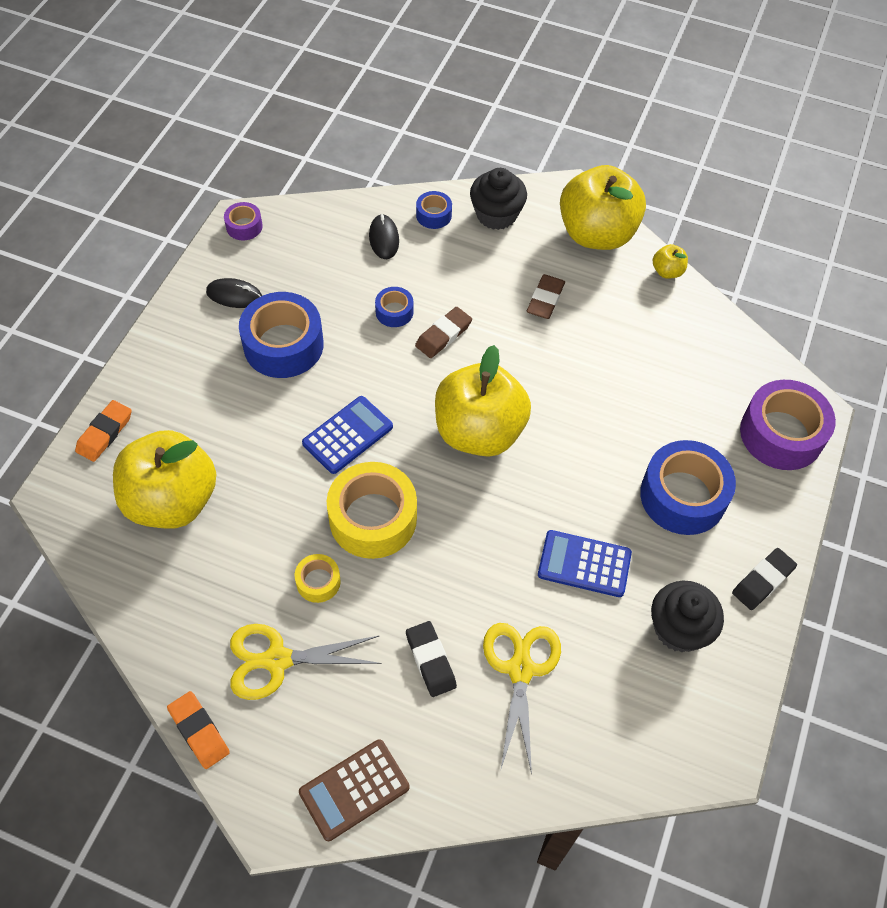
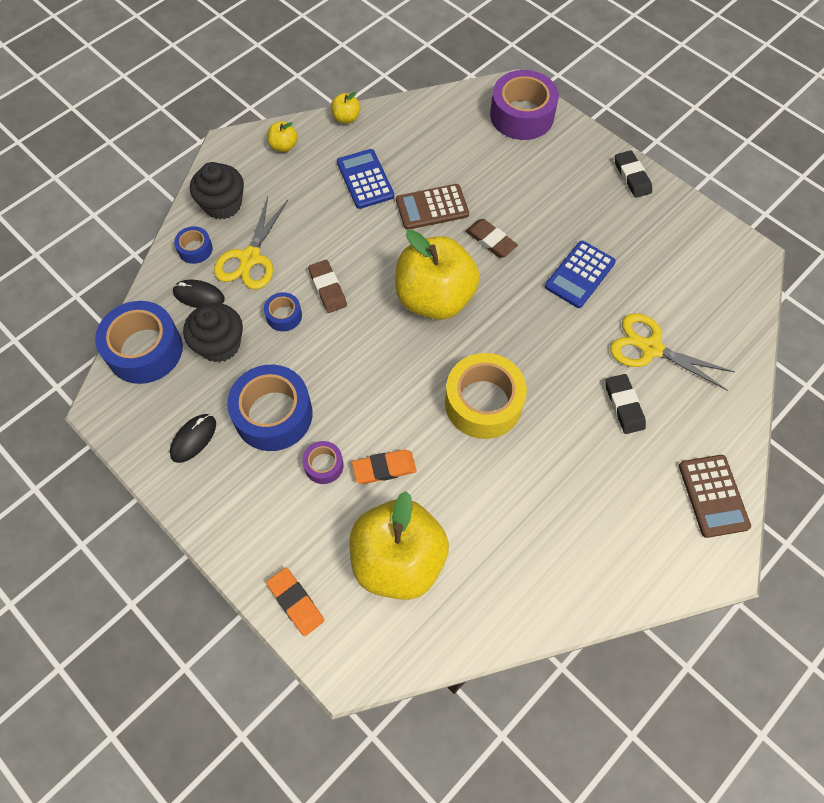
camera: 65 degrees left, 5 degrees up
(199, 731) = (631, 600): orange eraser -> orange eraser (384, 468)
(244, 226) = (114, 405): purple tape -> purple tape (324, 465)
(277, 660) = (586, 518): yellow scissors -> yellow scissors (250, 258)
(318, 582) = (526, 464): yellow tape -> none
(347, 435) = (394, 394): blue calculator -> blue calculator (365, 179)
(430, 660) = (624, 405): black eraser -> black eraser turned 75 degrees clockwise
(545, 299) = (330, 205): brown eraser -> brown eraser (490, 241)
(595, 389) = (432, 207): none -> brown calculator
(596, 234) = (283, 146): yellow apple -> yellow apple, size x0.41
(679, 628) = (651, 239): black cupcake -> black cupcake (220, 344)
(683, 496) = (548, 192): blue tape -> blue tape (145, 350)

